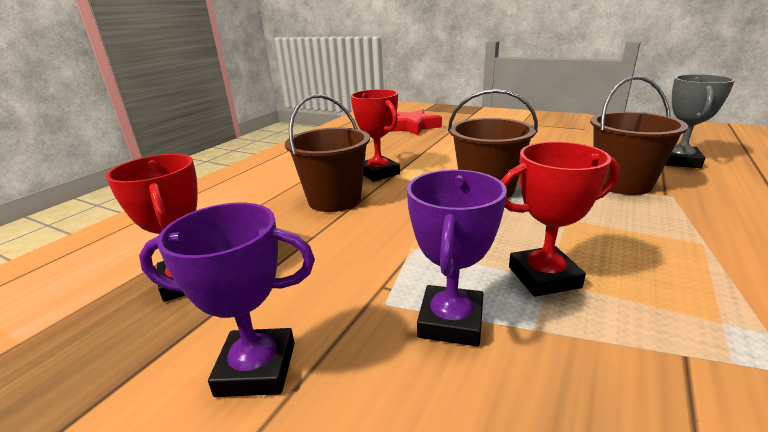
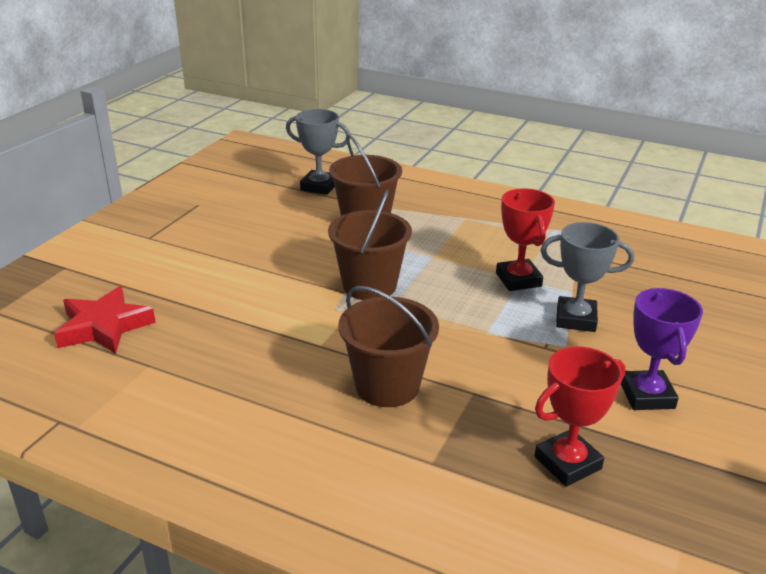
camera: 95 degrees left, 5 degrees up
(378, 173) = (308, 355): red trophy -> none
(451, 321) = (575, 319): purple trophy -> grey trophy

